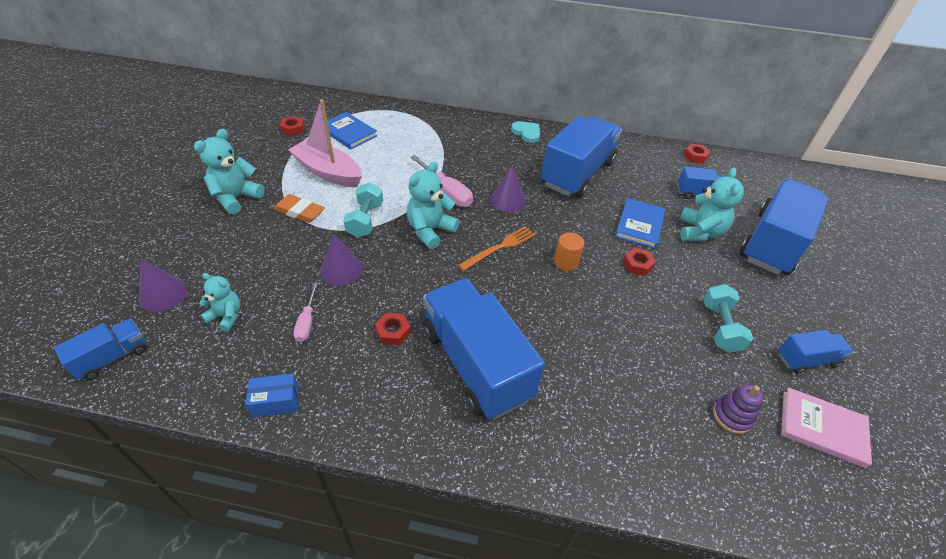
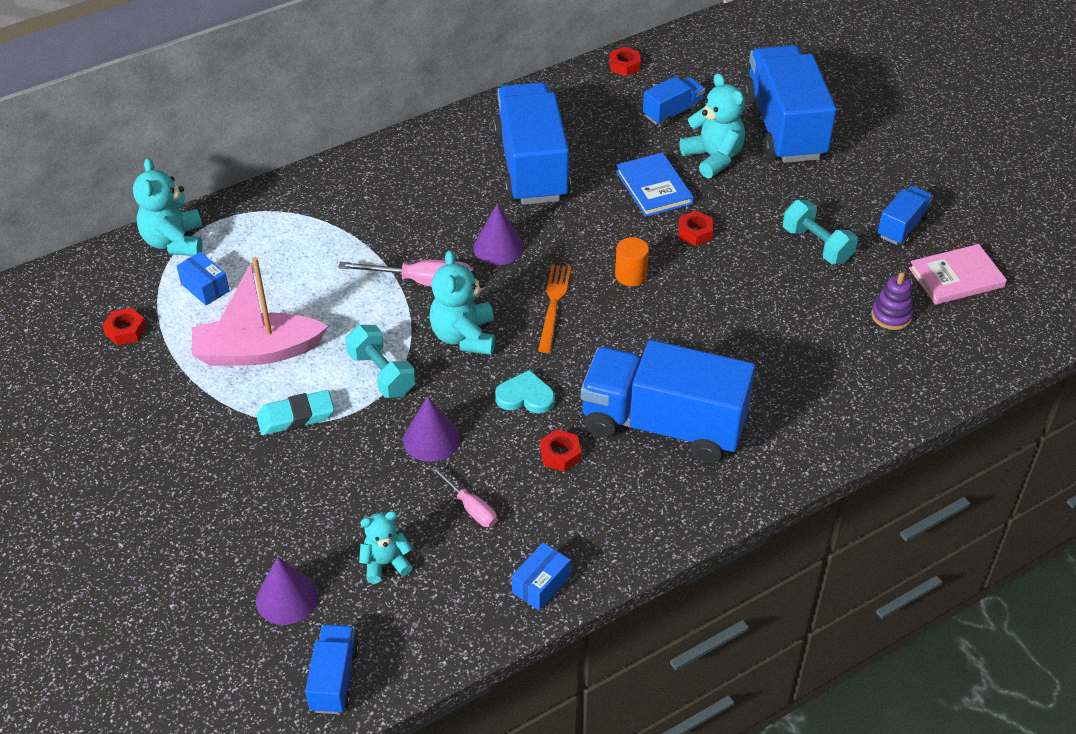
camera: 40 degrees left, 0 degrees up
(236, 198) = (196, 455): turquoise teddy bear -> turquoise teddy bear (174, 242)
(299, 212) = (296, 417): orange eraser -> turquoise eraser
(348, 132) = (205, 287): blue book -> blue box
(526, 133) = (417, 149): turquoise heart -> turquoise heart (525, 396)

